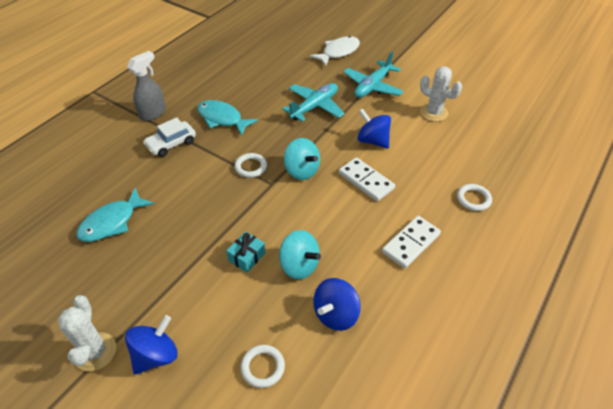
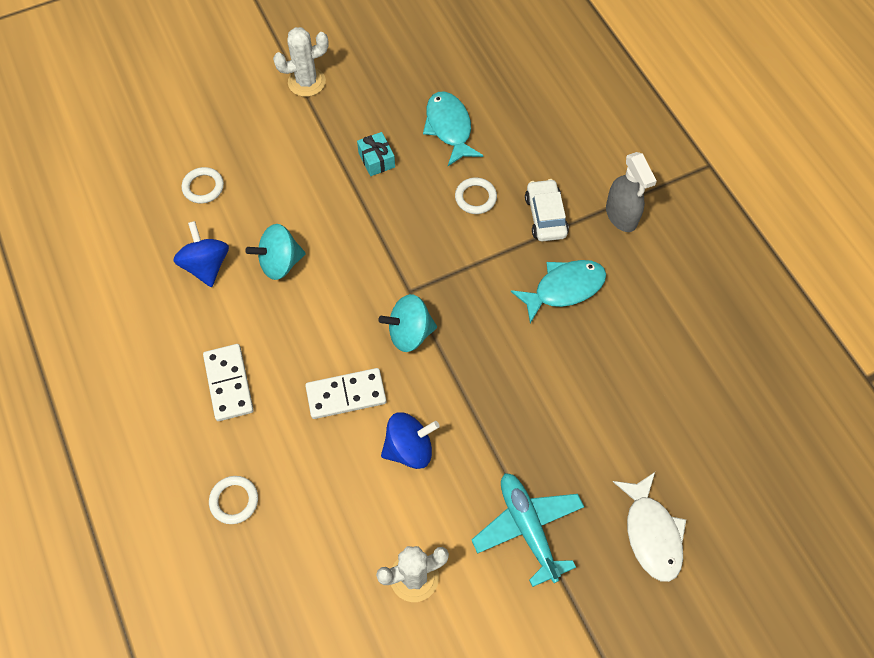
camera: 120 degrees right, 15 degrees up
(95, 352) = (306, 82): white cactus -> white cactus turned 45 degrees counterclockwise
(156, 355) = (272, 120): blue spinning top -> none
(247, 257) = (324, 223): turquoise gift -> turquoise gift (376, 160)
(251, 167) = (451, 282): white ring -> white ring (475, 198)
(314, 107) = (525, 415): turquoise plane -> none

